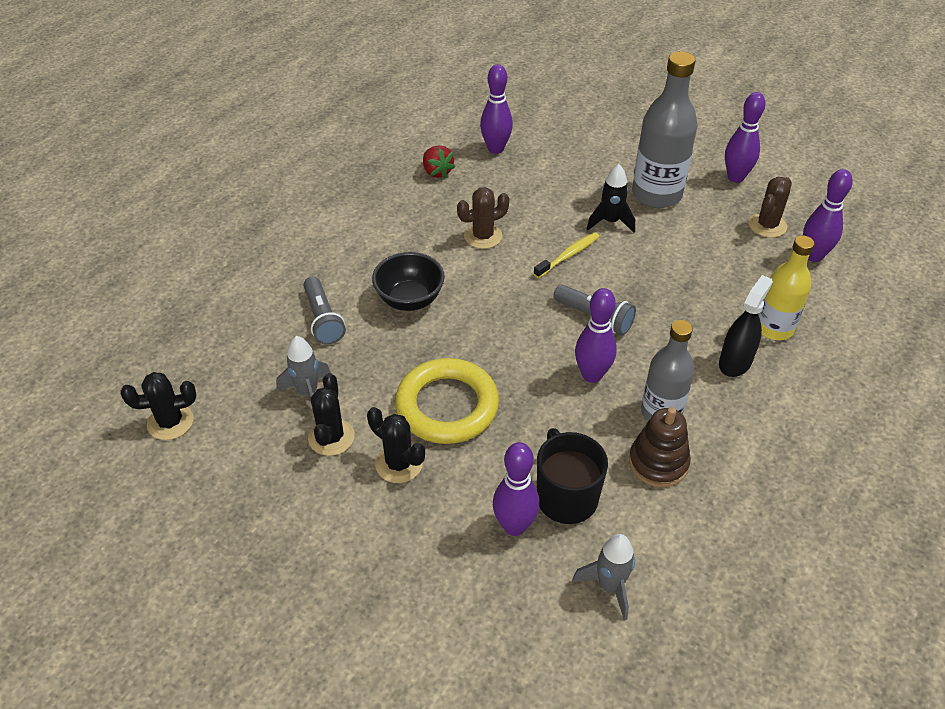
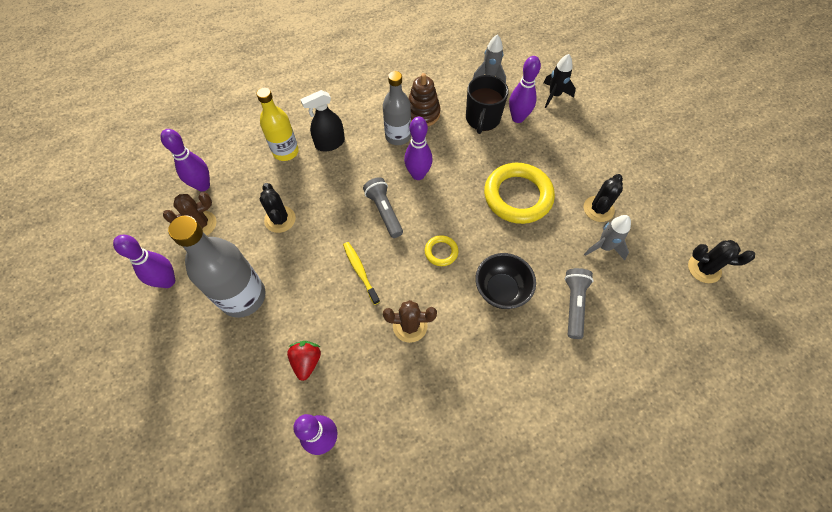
camera: 150 degrees left, 15 degrees up
(399, 464) = (563, 175): black cactus -> black cactus (280, 219)
(437, 172) = (399, 434): red strawberry -> red strawberry (307, 361)
(498, 306) = (441, 252): none -> yellow ring
(568, 255) = (360, 271): yellow toothbrush -> yellow toothbrush turned 75 degrees clockwise
(610, 222) = (303, 287): black rocket -> black rocket (554, 95)

